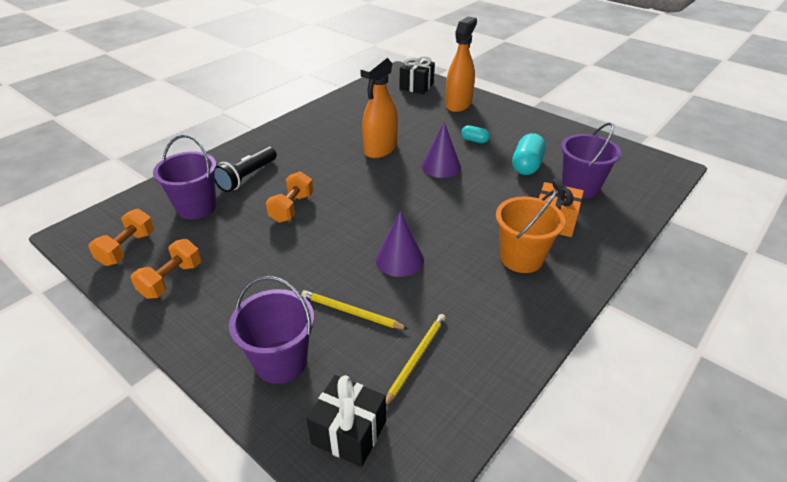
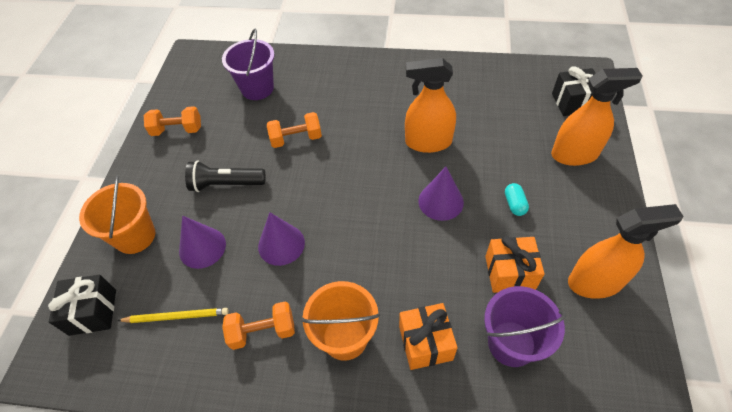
camera: 60 degrees right, 15 degrees up
(127, 248) = (193, 88): orange dumbbell -> orange dumbbell (263, 331)
(247, 177) = (314, 89): black flashlight -> black flashlight (226, 184)
(281, 362) = (135, 236): purple bucket -> orange bucket
(351, 312) = (202, 247): yellow pencil -> purple cone
(526, 165) = (510, 273): turquoise capsule -> orange gift
(559, 140) = (595, 282): none -> orange spray bottle

